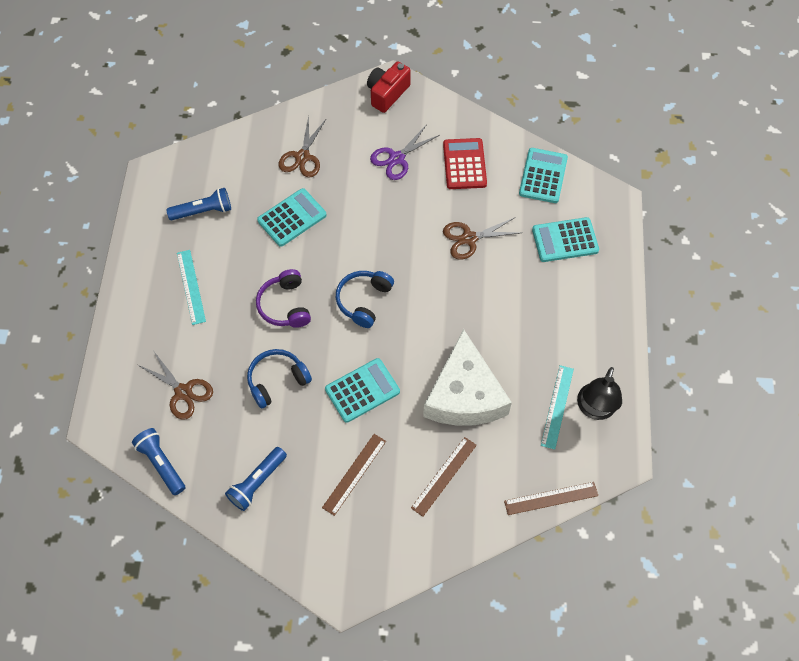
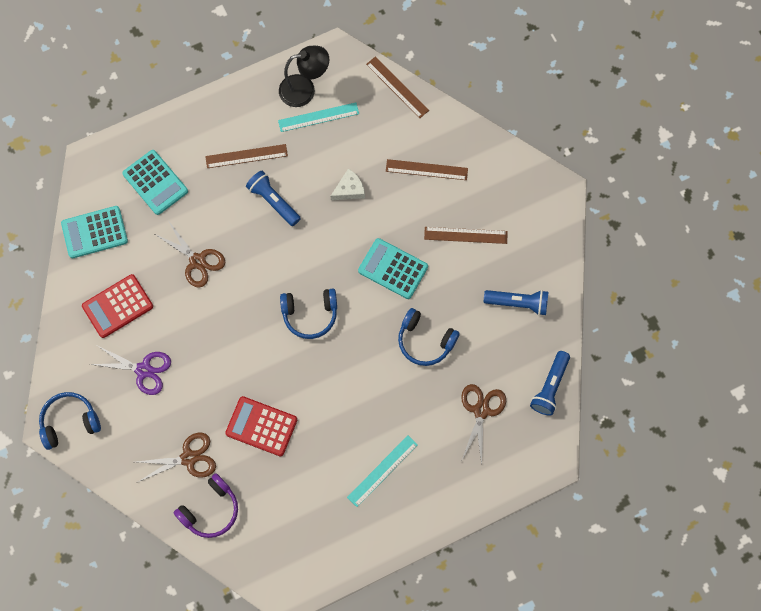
camera: 120 degrees left, 10 degrees up
(203, 211) = (300, 512): blue flashlight -> blue flashlight (273, 201)
(285, 305) = (353, 377): purple headphones -> purple headphones (210, 509)
(292, 218) = (261, 426): turquoise calculator -> red calculator
(387, 93) = (70, 422): red camera -> blue headphones
(464, 394) = (349, 189): white cheese -> white cheese, size x0.41
(550, 324) = (246, 156): none -> brown ruler

